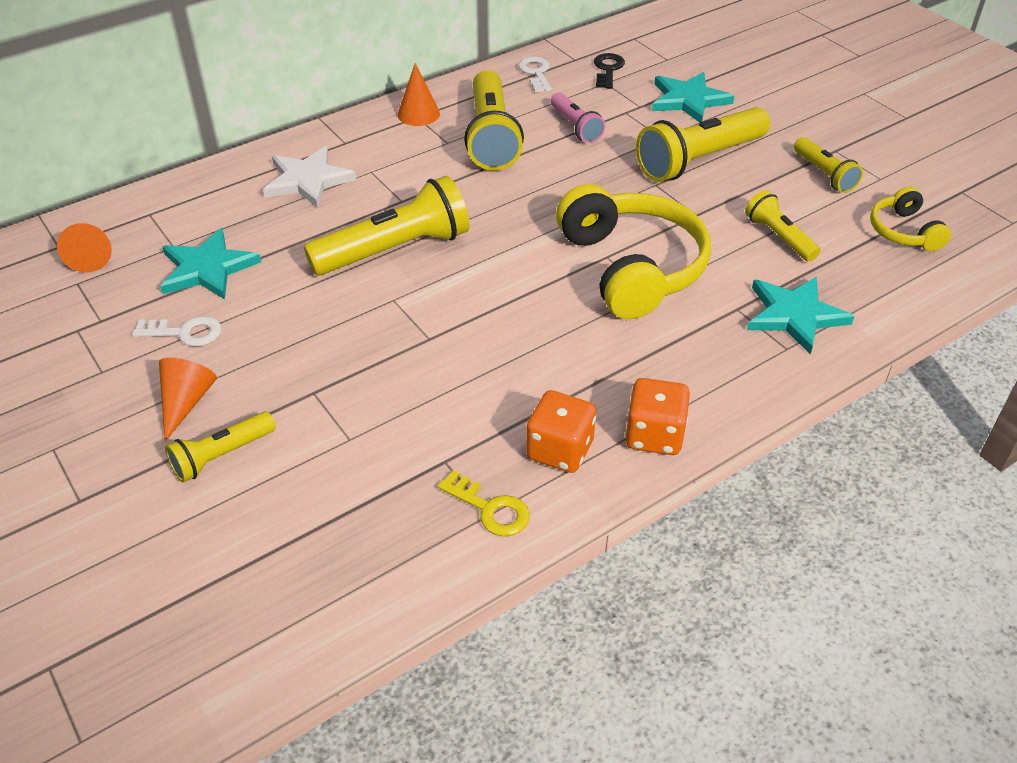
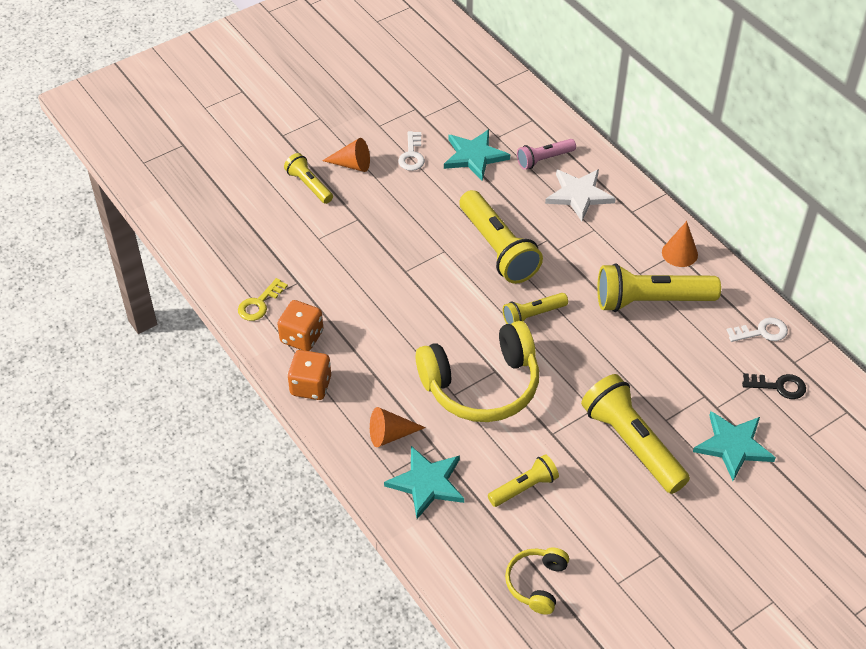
camera: 90 degrees right, 5 degrees up
(91, 256) = (486, 101): orange cone -> orange cone (390, 435)
(575, 127) = (674, 358): pink flashlight -> pink flashlight (544, 159)
(824, 174) = (619, 537): yellow flashlight -> yellow flashlight (532, 315)
(904, 231) = (537, 583): yellow headphones -> yellow headphones turned 60 degrees counterclockwise

